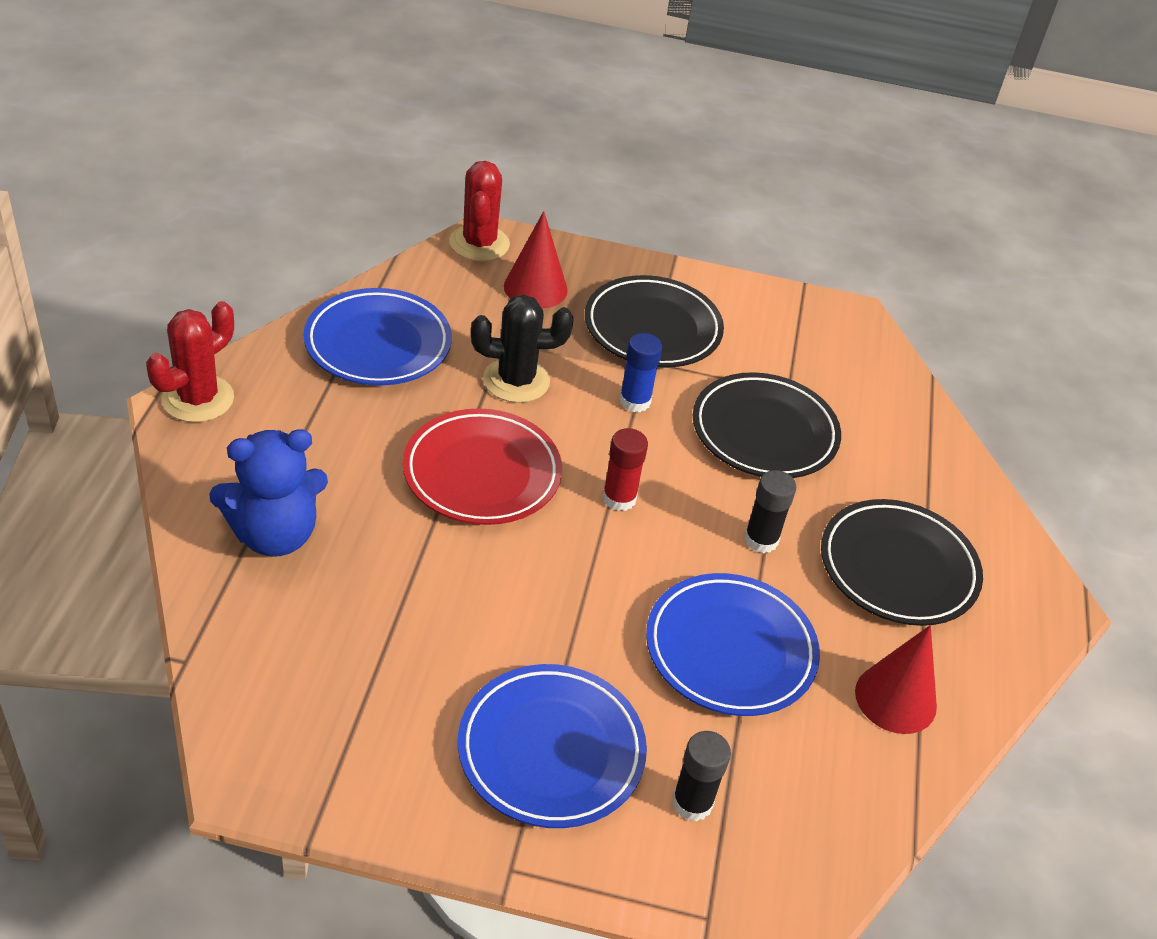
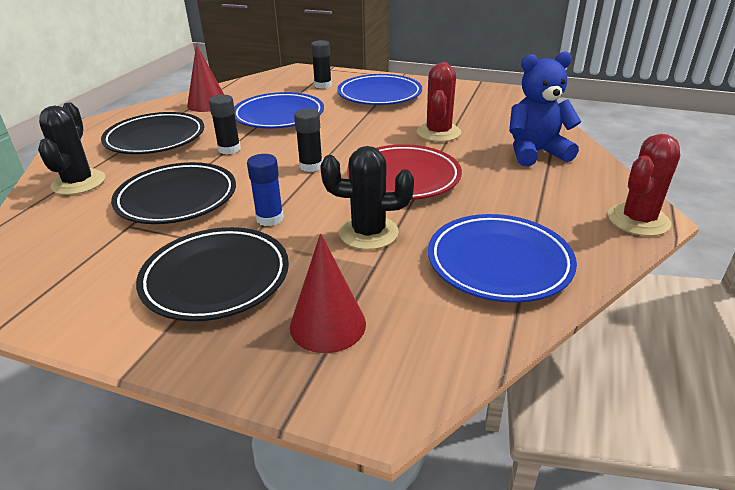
camera: 165 degrees left, 10 degrees down
(479, 243) = (390, 394): red cactus -> red cactus (438, 133)
(619, 498) = (311, 166): red glue stick -> black glue stick
(914, 461) = (79, 182): none -> black cactus

